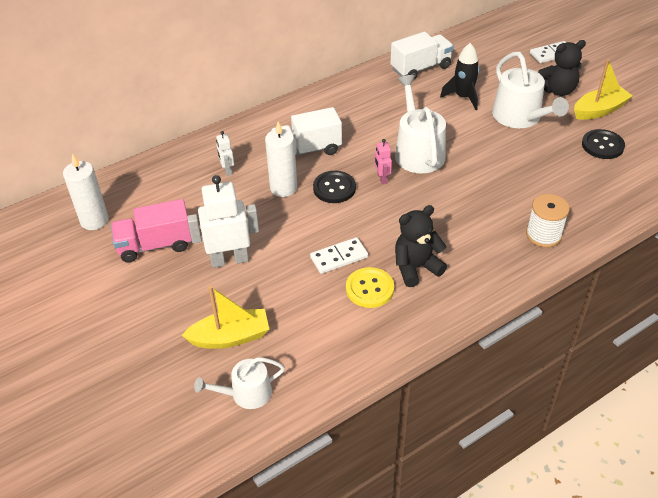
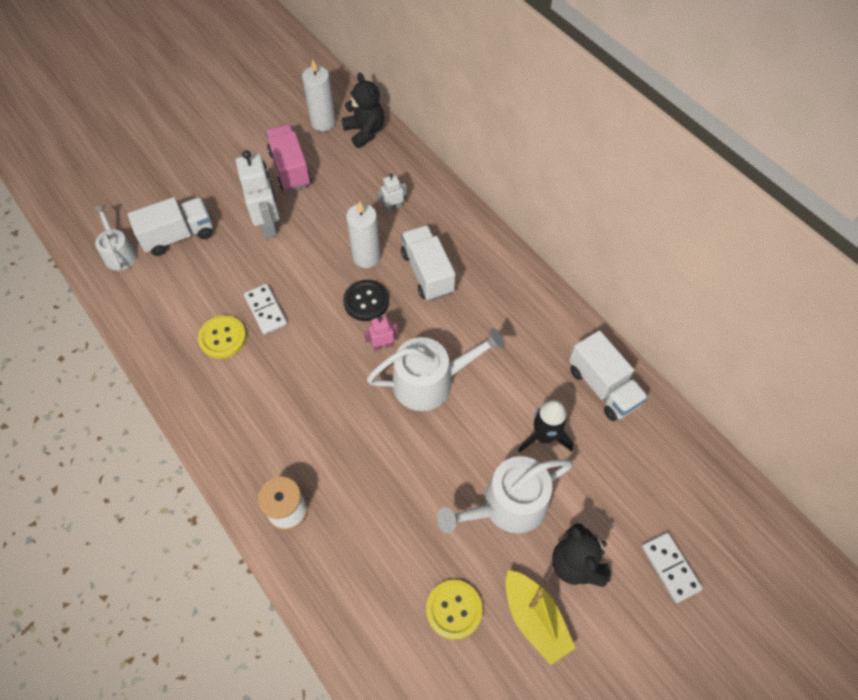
camera: 85 degrees right, 15 degrees up
(230, 337) = (178, 236): yellow boat -> white truck
(416, 267) = (247, 378): black teddy bear -> black teddy bear (365, 132)
(602, 145) = (454, 609): black button -> yellow button

